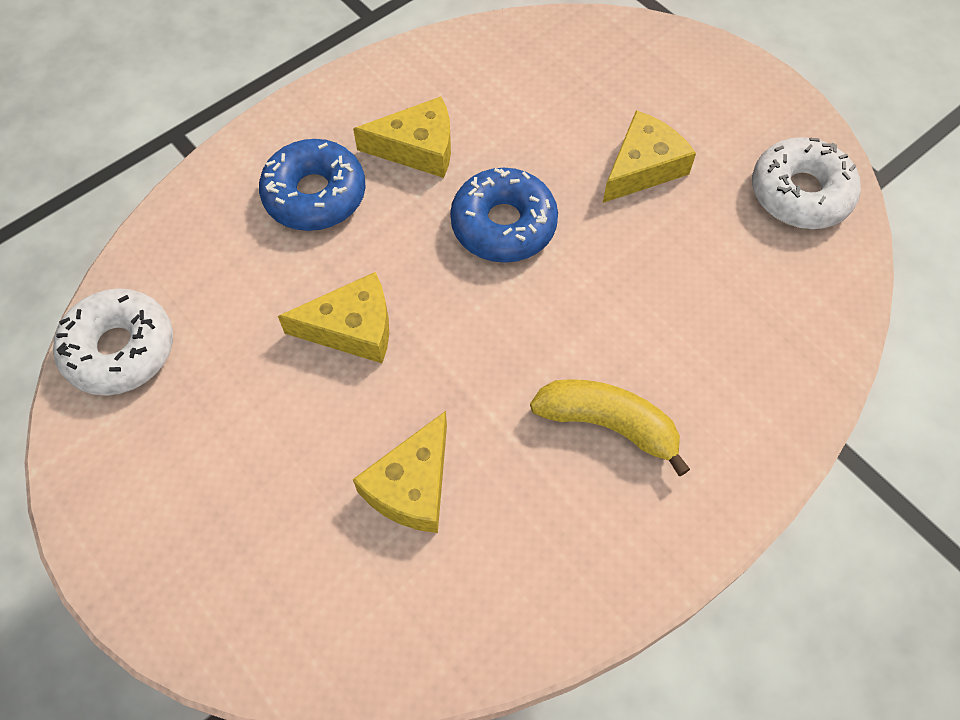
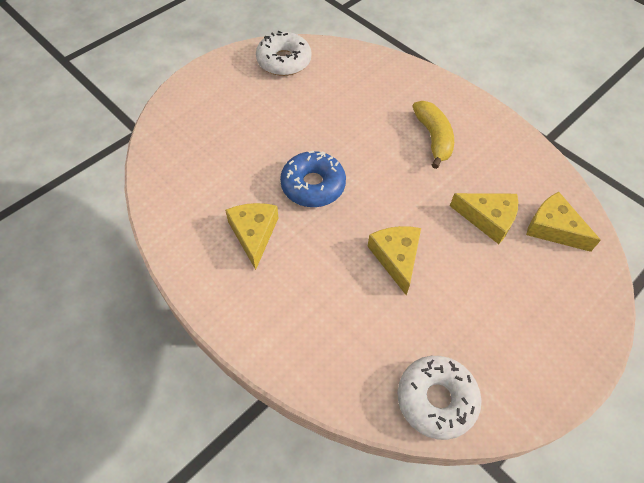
camera: 95 degrees left, 5 degrees down
(315, 195) = (295, 292): blue donut -> none
(608, 425) = (433, 138): yellow banana -> yellow banana turned 150 degrees clockwise
(643, 167) = (268, 122): yellow cheese -> yellow cheese (553, 228)

